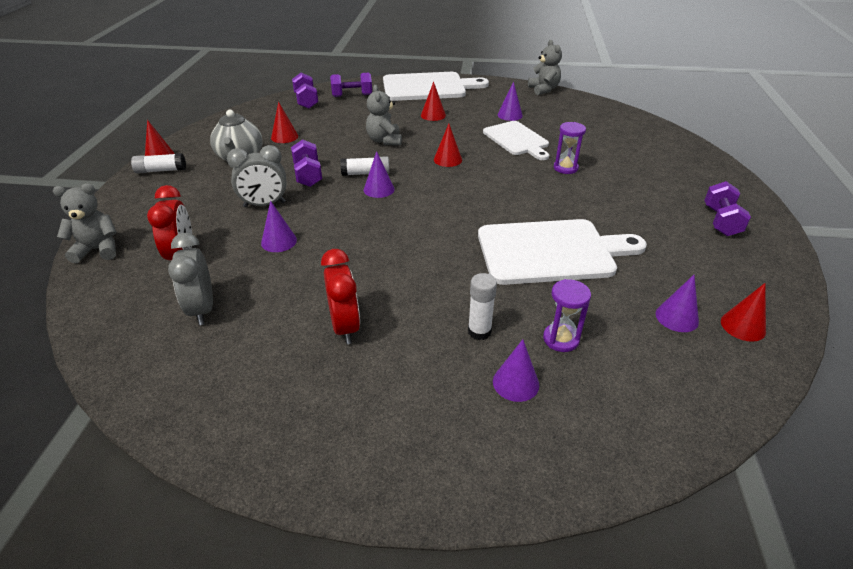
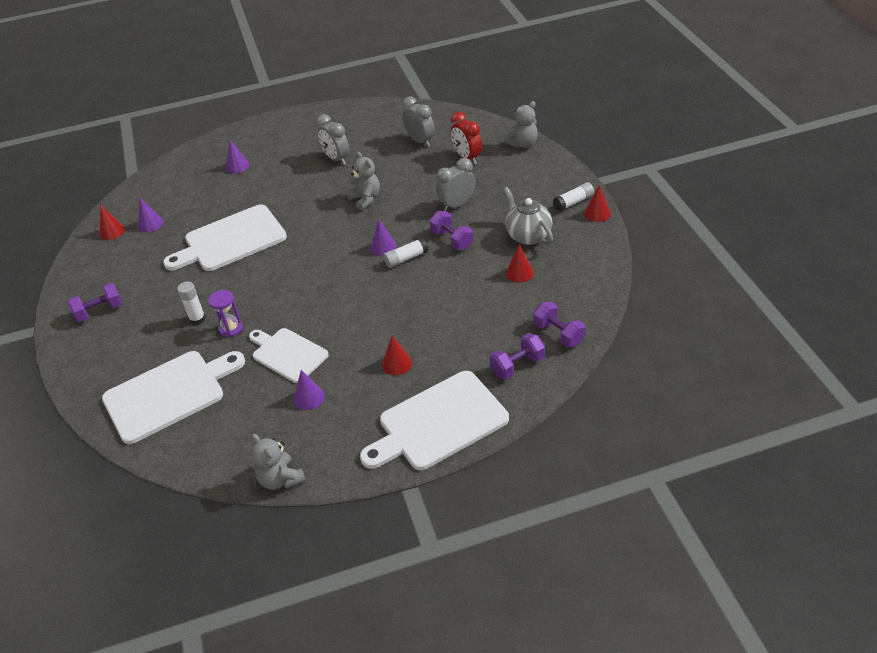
camera: 160 degrees right, 5 degrees up
(279, 241) = (418, 185): purple cone -> none
(345, 327) = (336, 159): red clock -> grey clock
(384, 141) = (420, 303): grey teddy bear -> grey teddy bear (365, 199)
(447, 159) = (344, 300): red cone -> none
(479, 331) = (263, 180): white glue stick -> white glue stick (197, 319)
(561, 339) = (217, 191): purple hourglass -> none
(627, 142) = (169, 394): none -> white cutting board
(721, 221) = (99, 311): purple dumbbell -> purple dumbbell turned 75 degrees clockwise

